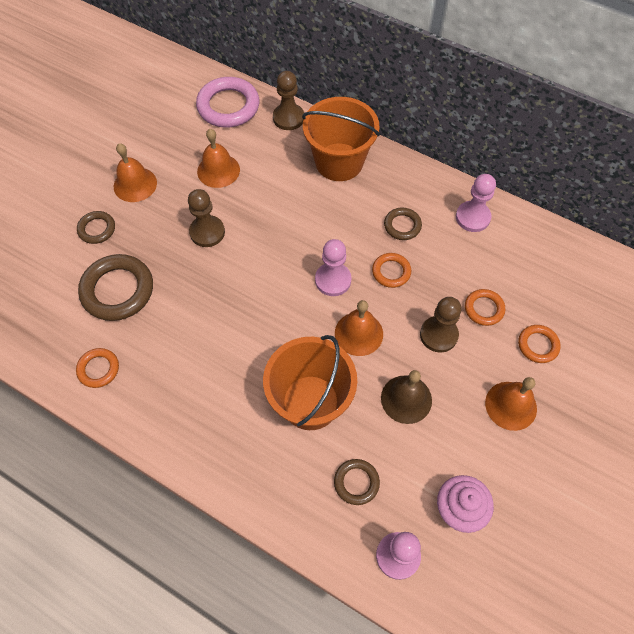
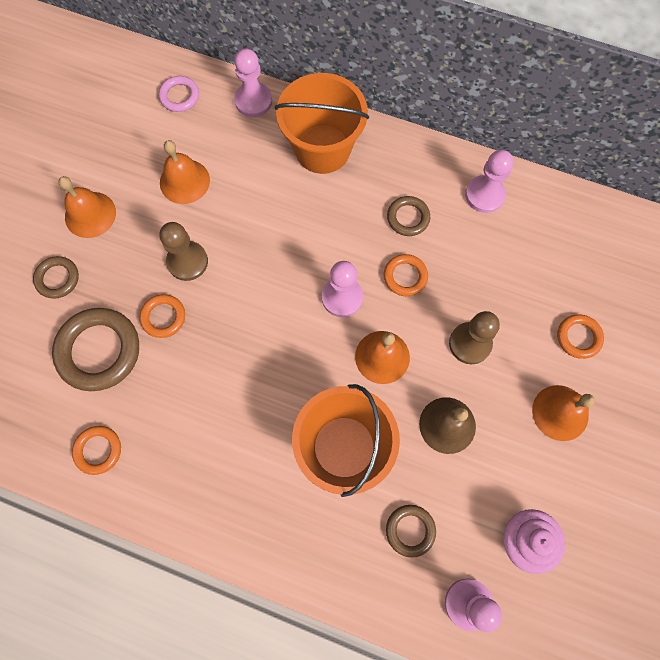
camera: 10 degrees left, 10 degrees up
(228, 106) = (179, 96): pink ring -> pink ring, size x0.54
(288, 118) = (253, 101): brown pawn -> pink pawn
(484, 309) = (514, 304): orange ring -> orange ring (163, 317)

